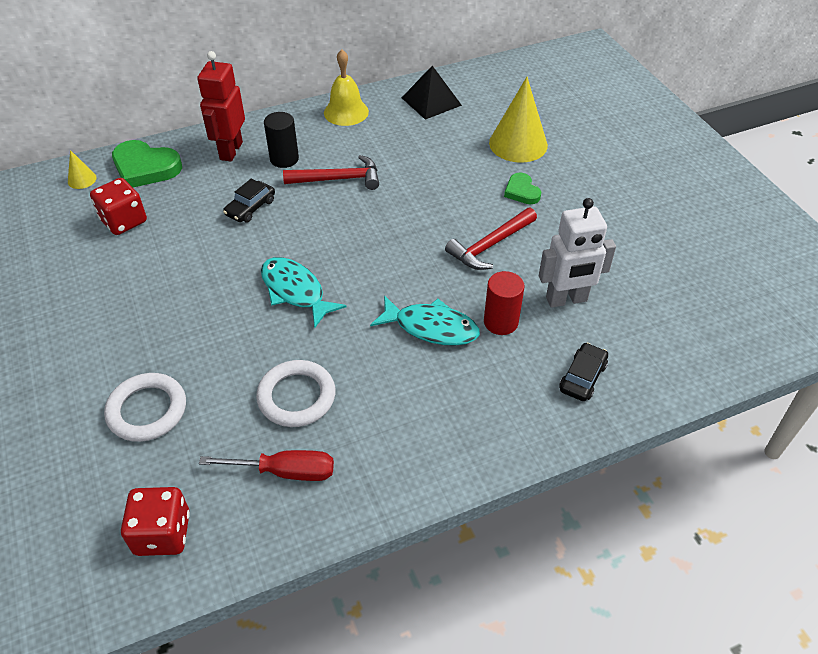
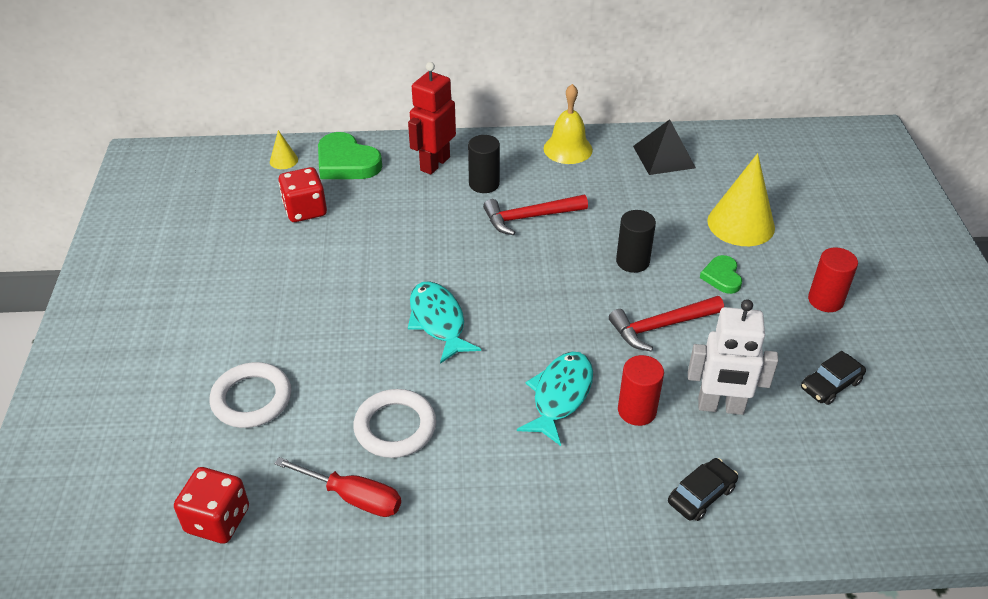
camera: 20 degrees right, 5 degrees down
(250, 207) = (430, 226): black car -> black car (830, 385)
(338, 179) = (530, 217): red hammer -> red hammer turned 150 degrees clockwise
(431, 327) = (560, 396): turquoise fish -> turquoise fish turned 105 degrees counterclockwise
(443, 196) = (632, 261): none -> black cylinder
(610, 190) = (825, 300): none -> red cylinder

